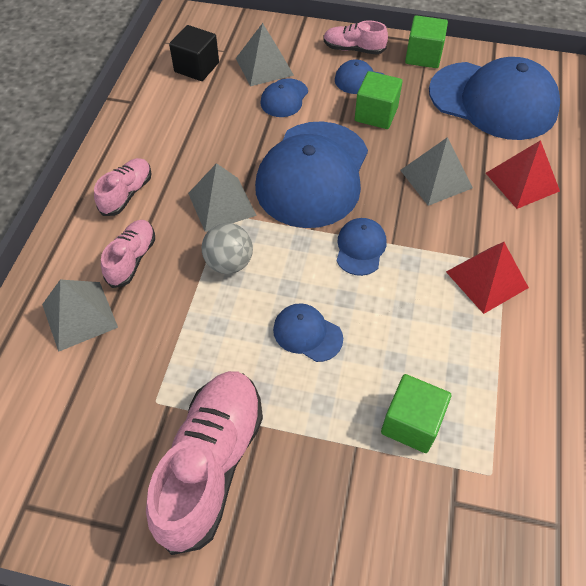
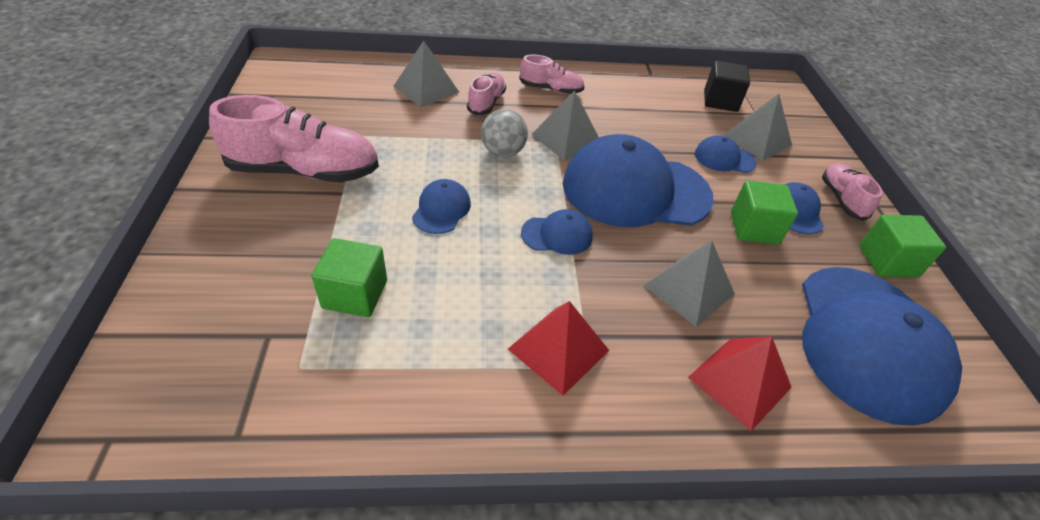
camera: 70 degrees right, 10 degrees down
(132, 259) = (486, 103): pink shoe -> pink shoe turned 75 degrees counterclockwise

